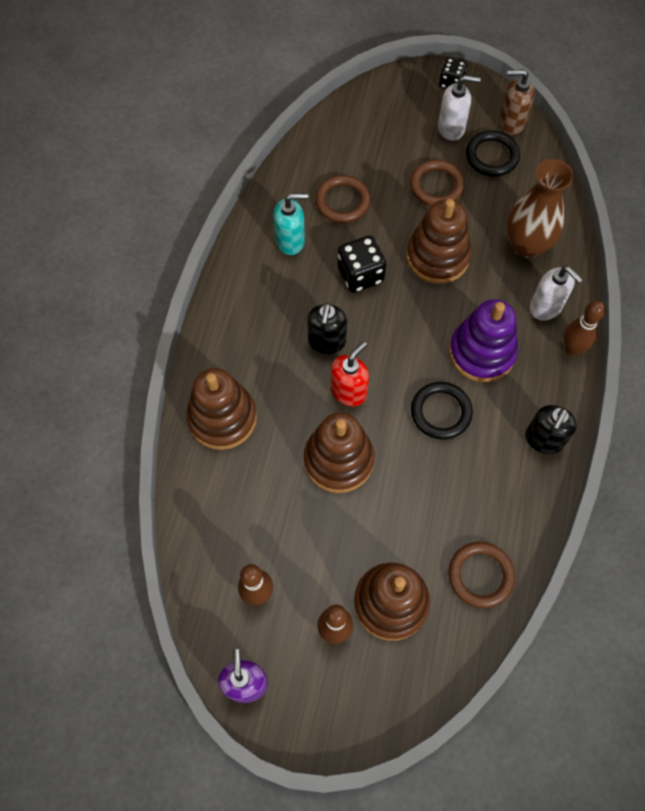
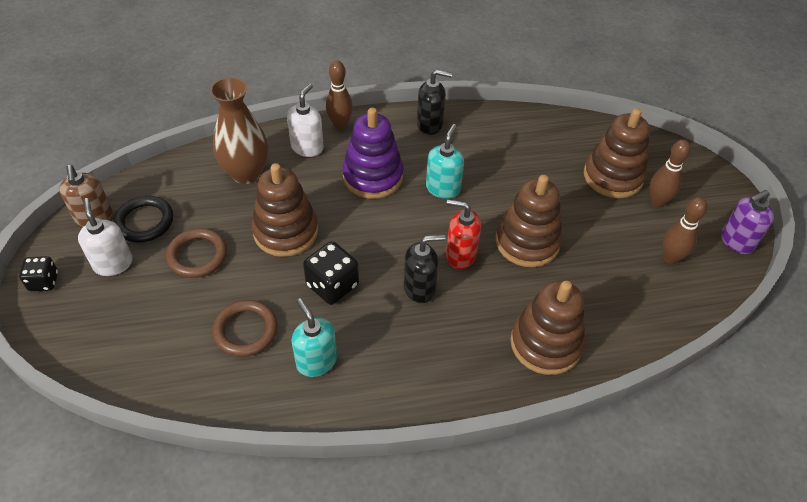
camera: 115 degrees left, 15 degrees down
(441, 412) = (443, 188): black ring -> turquoise soap dispenser
(480, 575) = (556, 134): brown ring -> none

